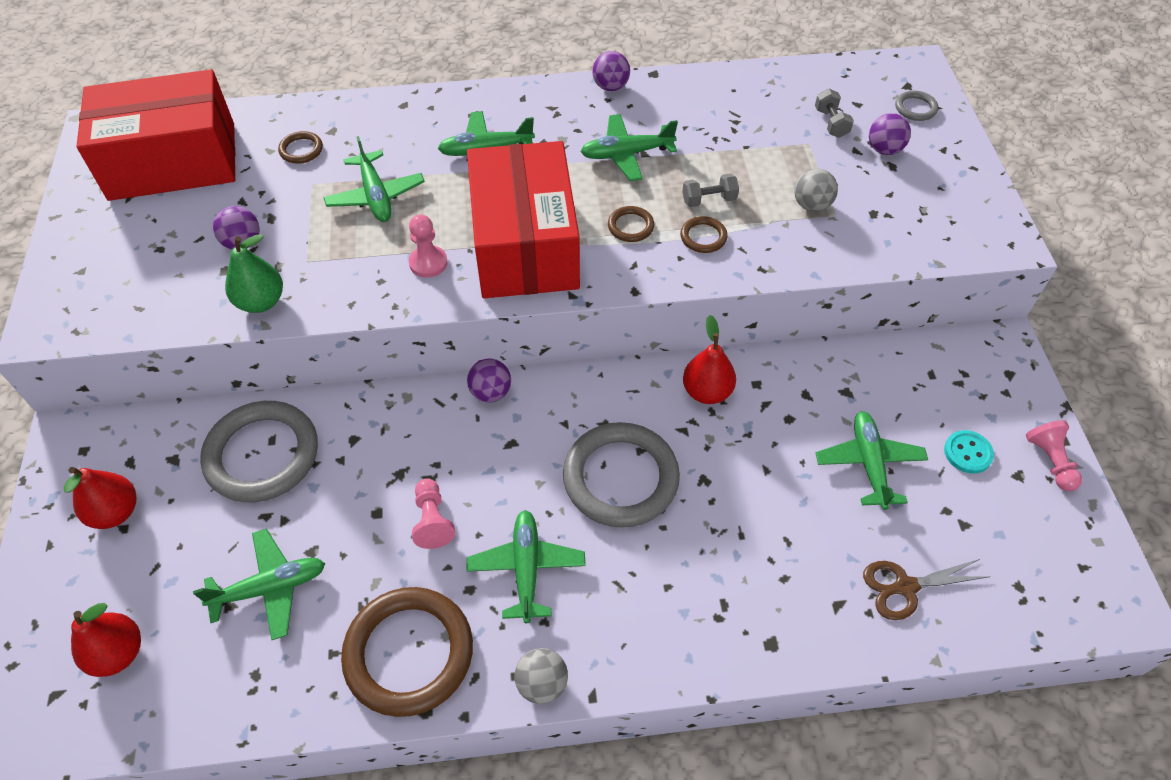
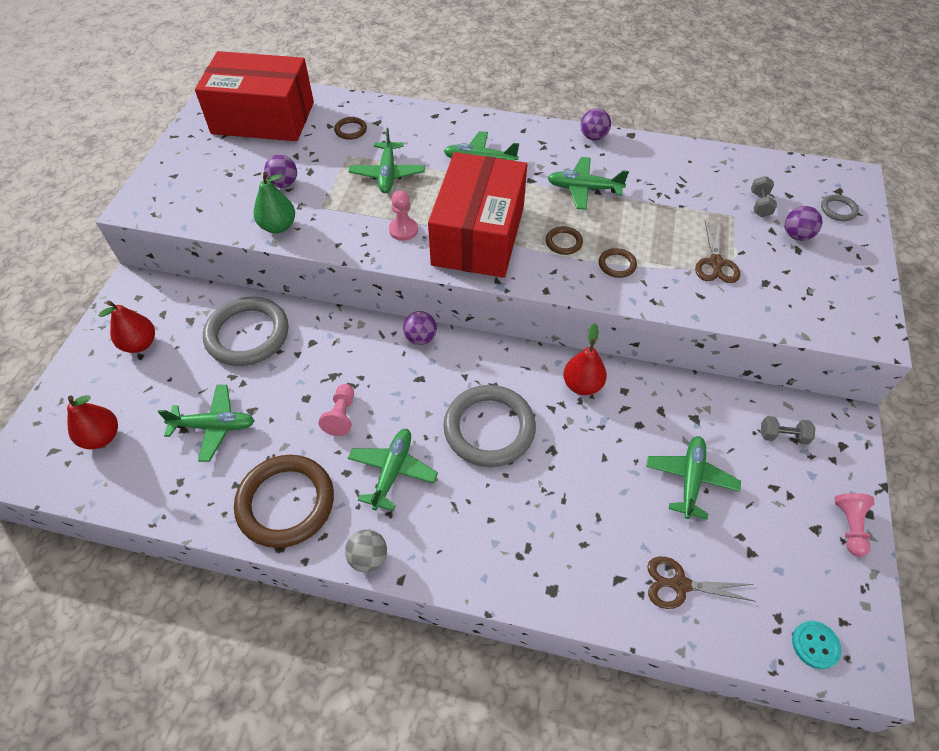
camera: 20 degrees right, 0 degrees up
(709, 200) = (633, 238): grey dumbbell -> grey dumbbell (783, 436)
(811, 205) = (715, 263): grey ball -> brown scissors
(968, 453) = (778, 497): turquoise button -> turquoise button (815, 645)

